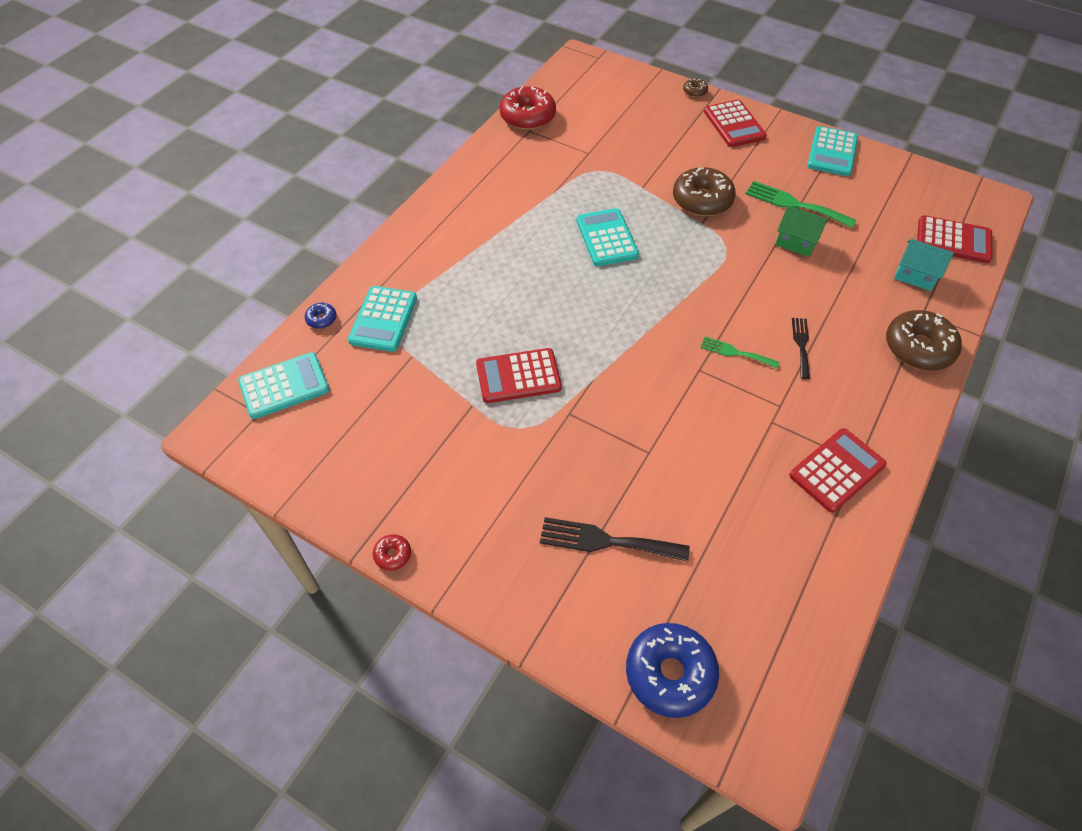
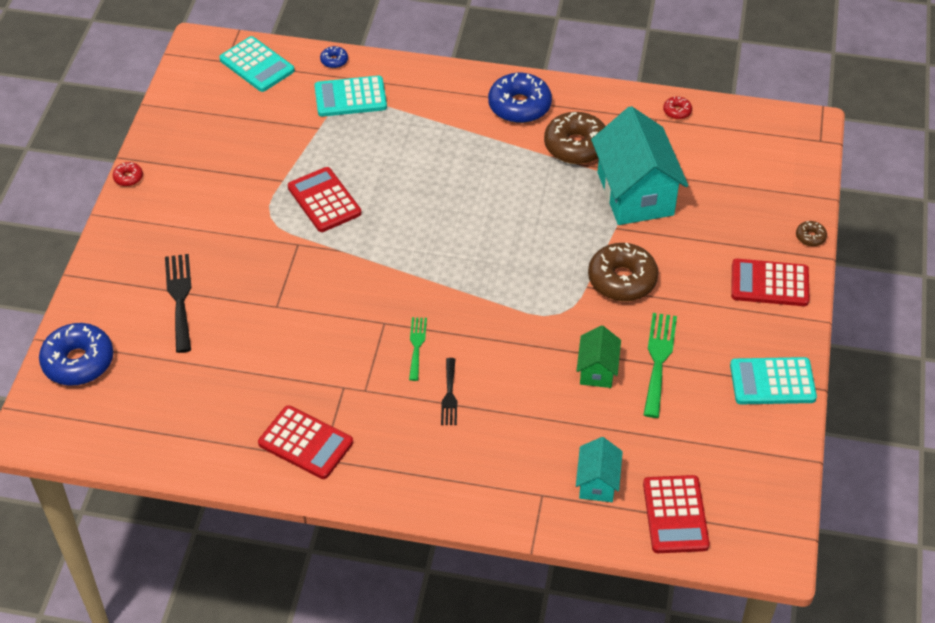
camera: 70 degrees right, 5 degrees down
(467, 204) = (519, 106): none -> blue donut
(527, 117) = (677, 111): red donut -> red donut, size x0.45
(606, 238) = (525, 217): turquoise calculator -> none
(609, 165) = (635, 194): none -> turquoise house
(734, 124) = (769, 283): red calculator -> red calculator turned 45 degrees clockwise
(801, 345) = (449, 395): black fork -> black fork turned 105 degrees clockwise
(918, 348) = (488, 494): brown donut -> brown donut (576, 146)

